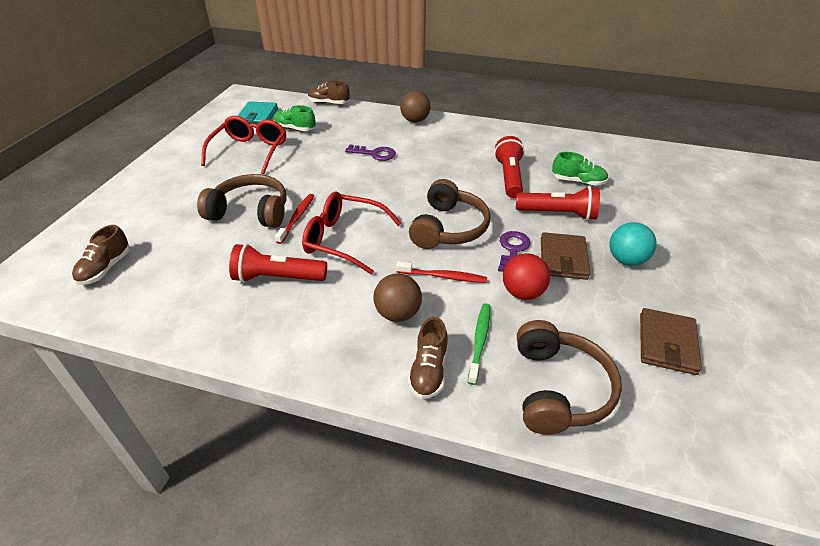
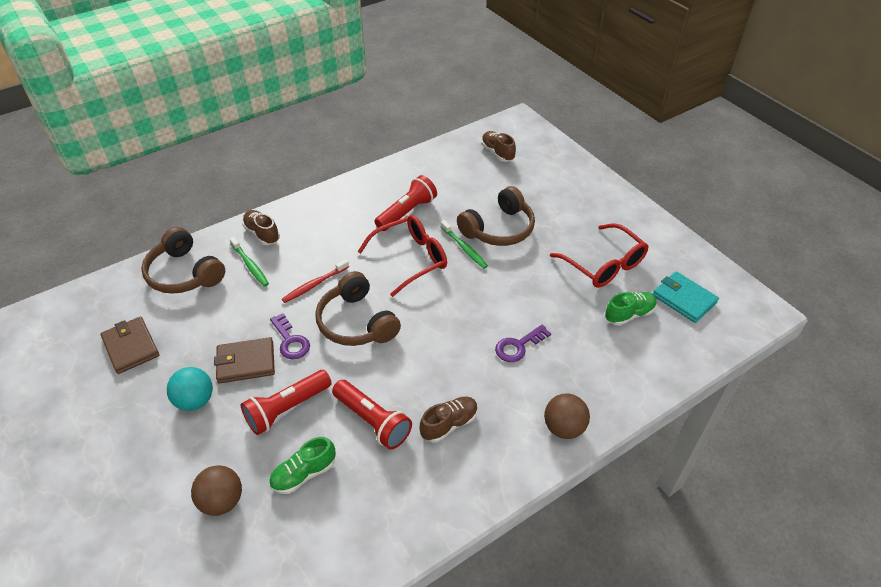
camera: 130 degrees right, 5 degrees up
(297, 218) = (464, 248): red toothbrush -> green toothbrush
(328, 103) = (678, 374): brown shoe -> brown shoe (449, 424)
(398, 314) = (313, 245): brown ball -> brown ball (222, 501)
(522, 293) = (252, 312): red ball -> none
(563, 258) = (246, 362): brown wallet -> brown wallet turned 60 degrees counterclockwise

